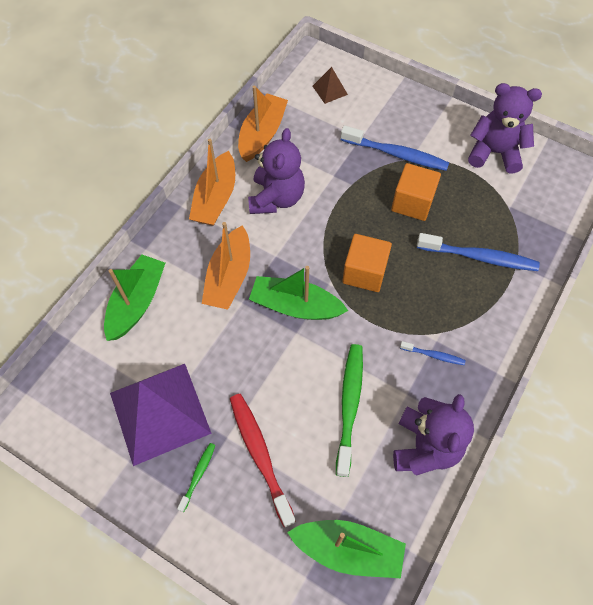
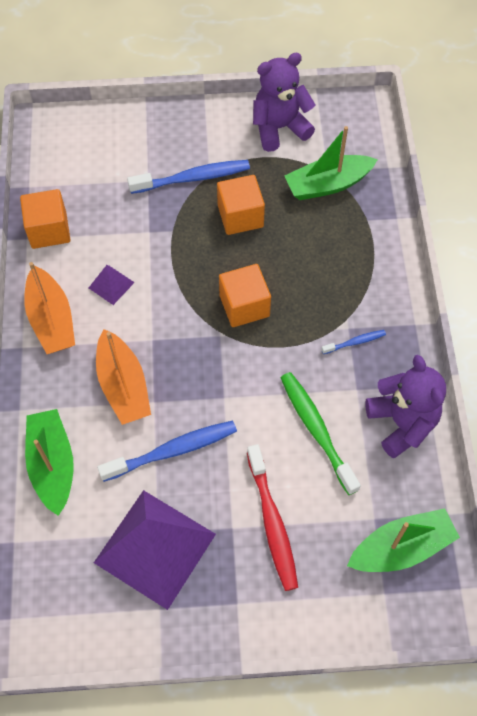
camera: 35 degrees left, 0 degrees up
(198, 475) = (232, 576): green toothbrush -> none
(260, 455) = (272, 523): red toothbrush -> red toothbrush turned 135 degrees counterclockwise
(262, 134) = (49, 230): orange boat -> orange cube
(276, 198) = (111, 285): purple teddy bear -> purple pyramid
(295, 306) = (205, 374): green boat -> green boat (328, 184)
(330, 90) = (83, 149): brown pyramid -> none
(479, 257) = (333, 232): blue toothbrush -> blue toothbrush (172, 451)

